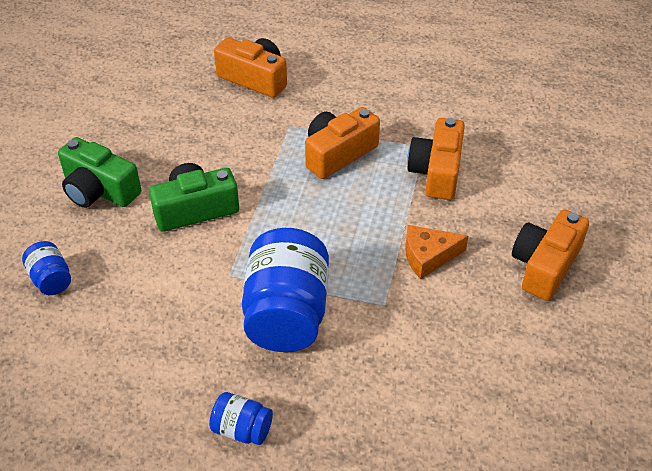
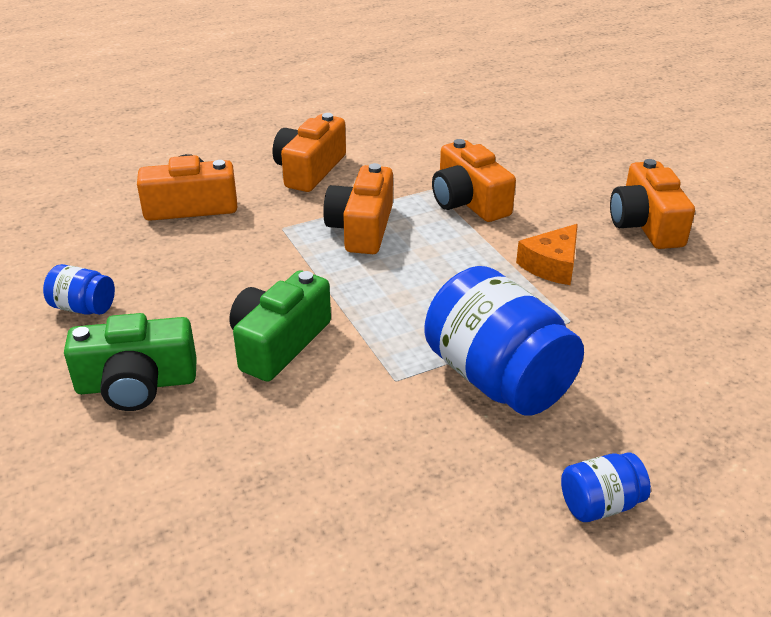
camera: 40 degrees left, 10 degrees down
(51, 279) = (191, 504): blue jar -> blue jar (83, 307)
(360, 87) = (309, 170): none -> orange camera

